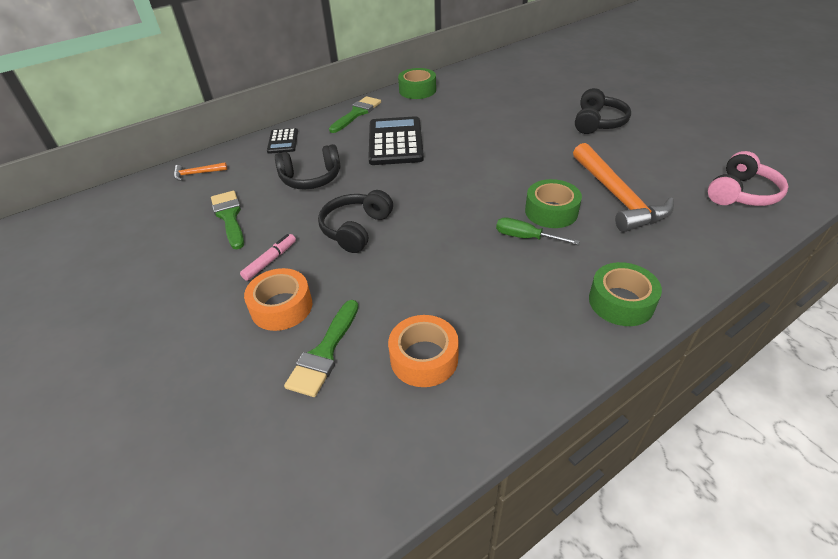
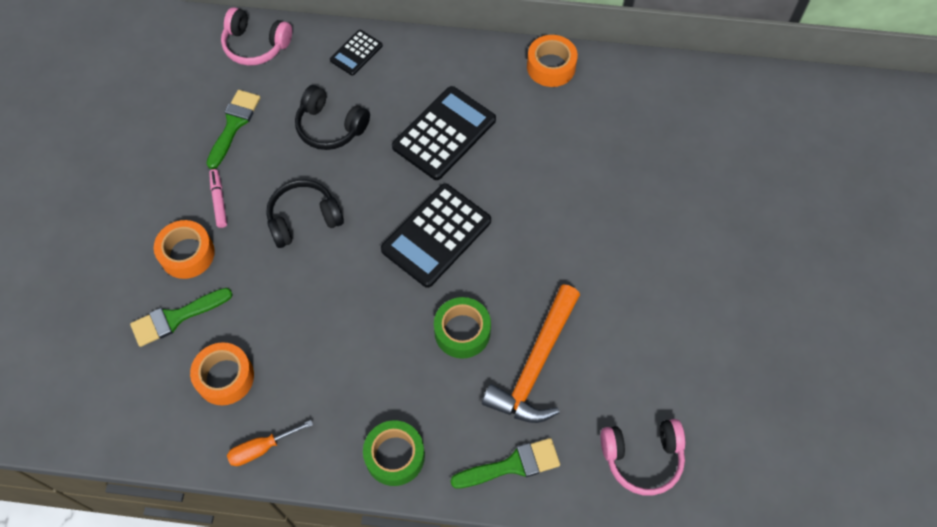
camera: 40 degrees right, 20 degrees up
(197, 173) = (256, 45): orange hammer -> pink headphones
(270, 261) = (219, 201): pink marker -> pink marker turned 90 degrees counterclockwise
(356, 113) = (456, 60): green brush -> green brush (512, 465)
(417, 90) = (551, 67): green tape -> orange tape
(461, 182) = (436, 235): none -> black calculator
(524, 379) = (262, 448): none -> orange screwdriver
(525, 237) = (409, 339): green screwdriver -> none
(598, 122) = (655, 263): black headphones -> none

